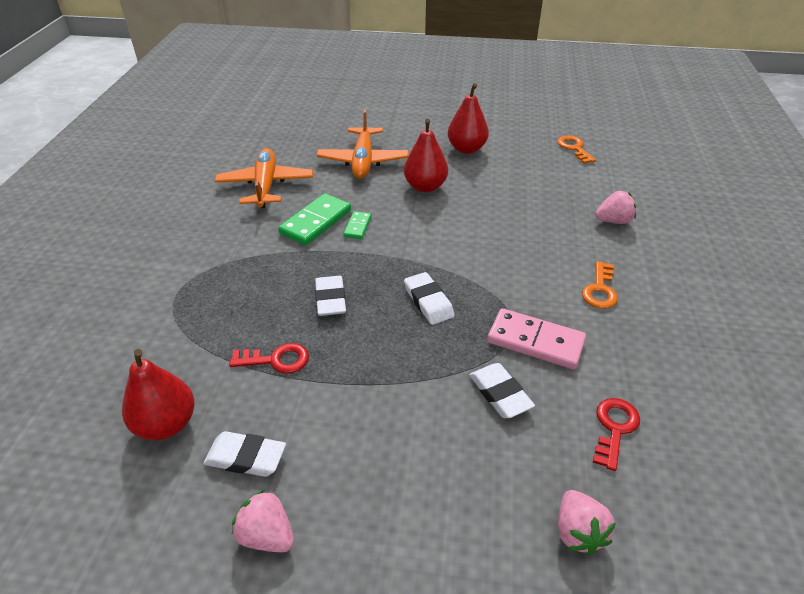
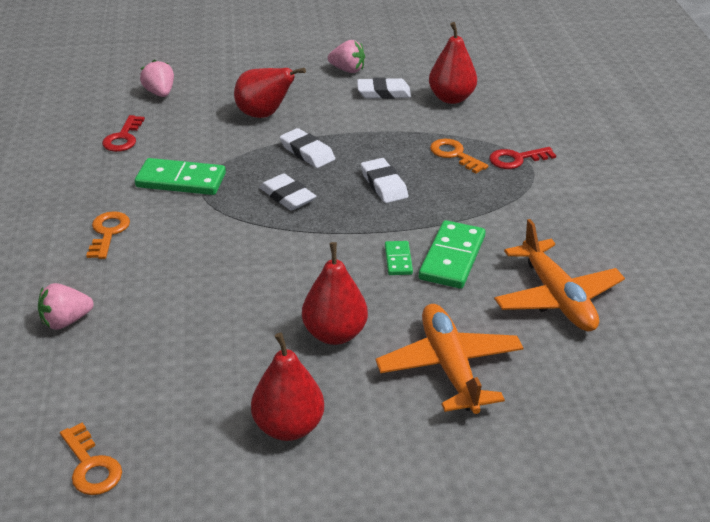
camera: 165 degrees right, 5 degrees down
(237, 325) = (454, 155): none -> orange key
(276, 360) = (401, 138): red key -> red key (516, 159)
(426, 440) = (264, 115): none -> red pear
(500, 394) = (212, 144): white eraser -> white eraser (307, 152)
(535, 341) = (181, 180): pink domino -> green domino

